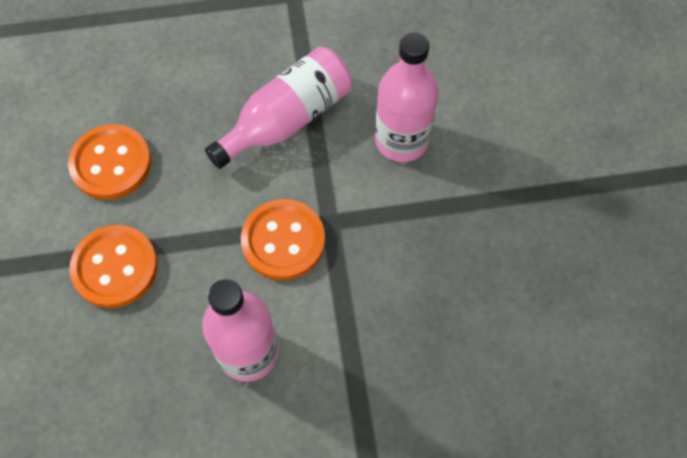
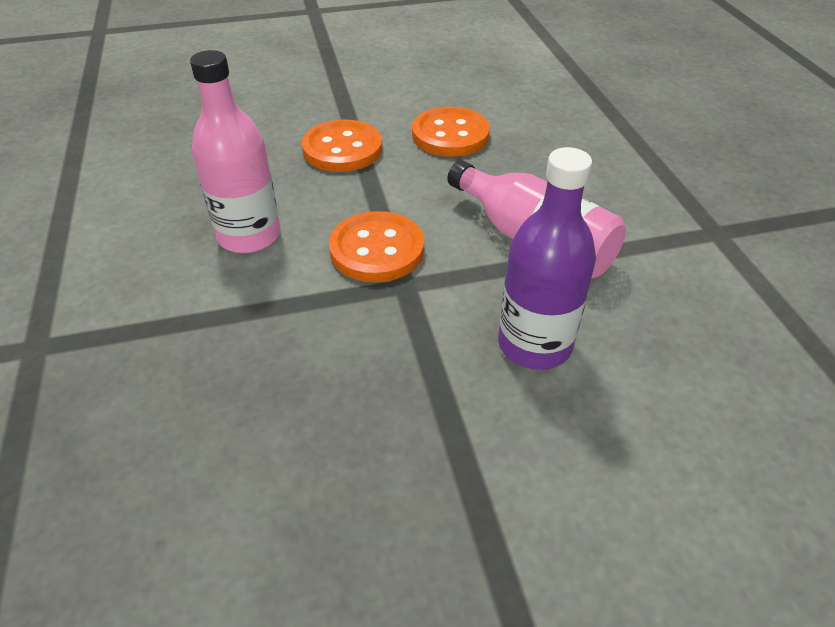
camera: 85 degrees right, 20 degrees down
(401, 140) = (534, 344): pink bottle -> purple bottle

